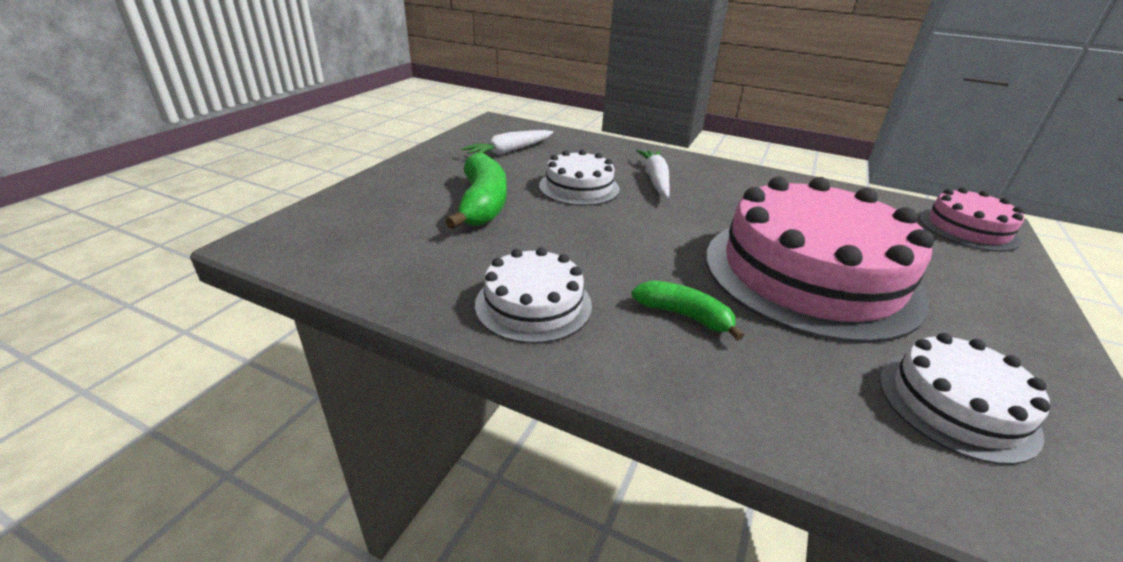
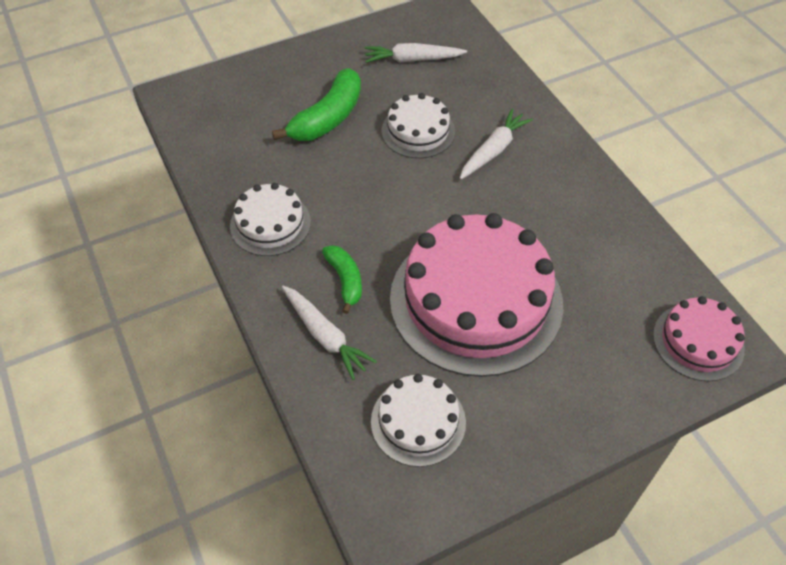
camera: 40 degrees right, 20 degrees up
(746, 379) = (325, 336): none -> white carrot

